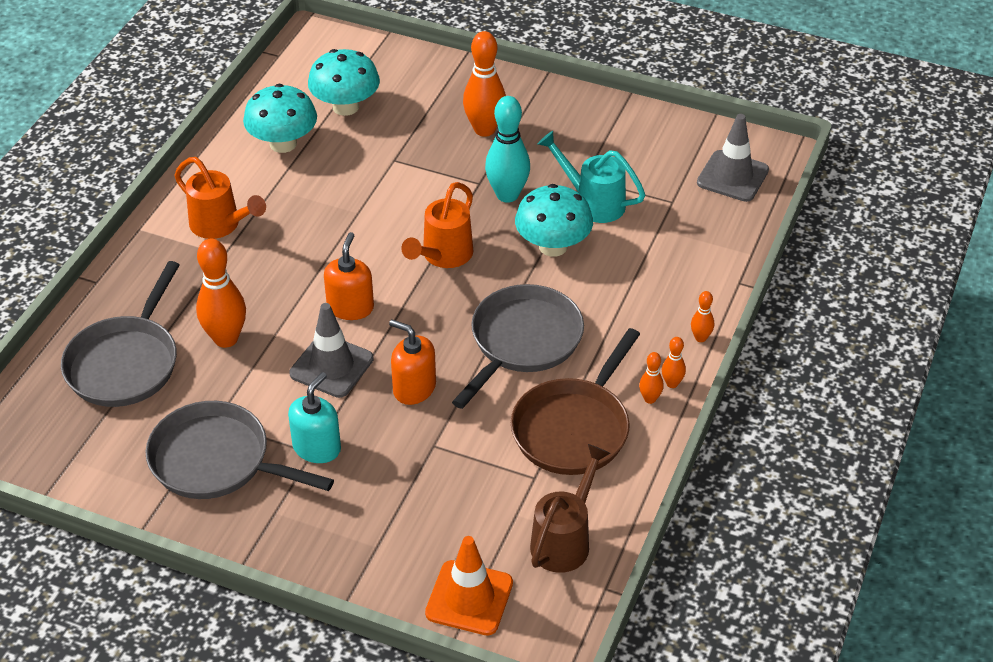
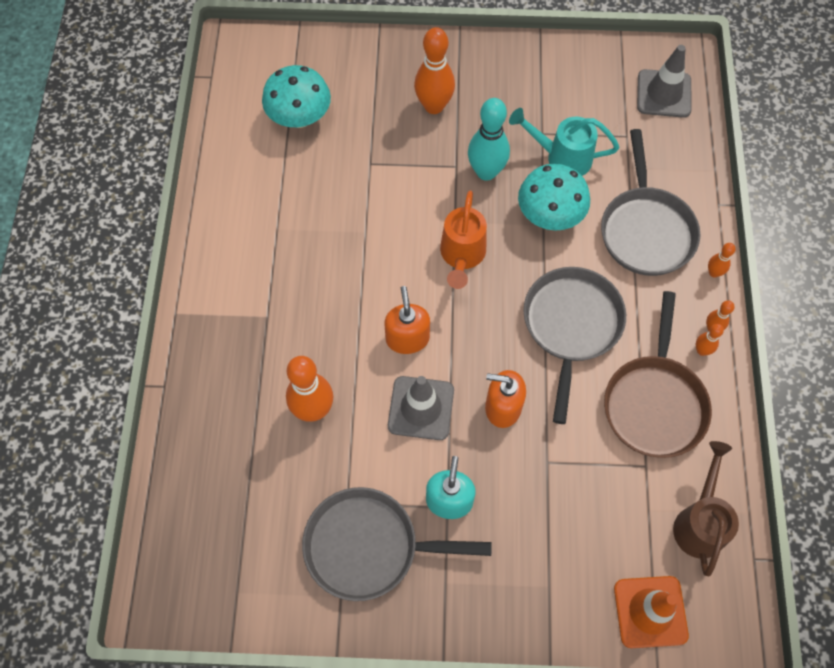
camera: 20 degrees left, 20 degrees up
(126, 362) = (235, 467): grey pan -> grey pan (646, 230)
(220, 225) = (248, 286): orange watering can -> none
(283, 143) = (262, 176): turquoise mushroom -> none

